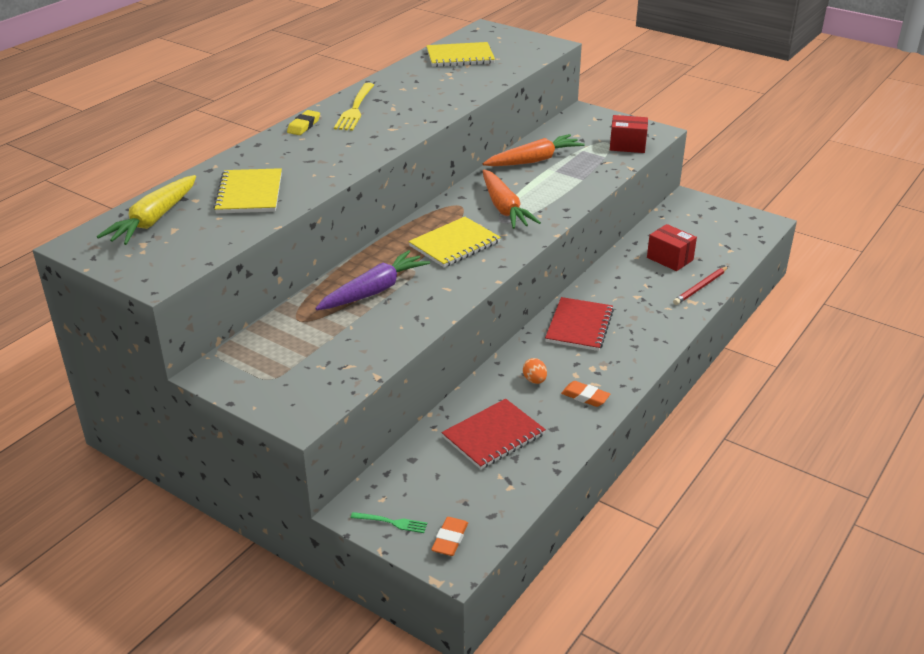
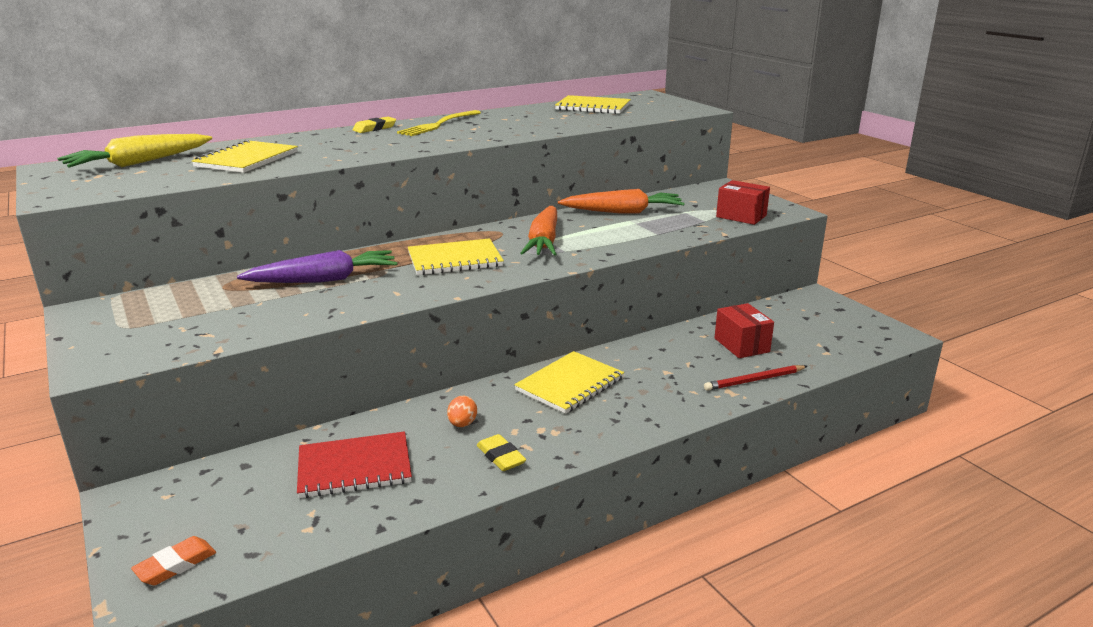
camera: 25 degrees right, 10 degrees down
(391, 522) = (143, 524): green fork -> none
(579, 326) = (570, 384): red notebook -> yellow notebook
(585, 397) = (501, 457): orange eraser -> yellow eraser

